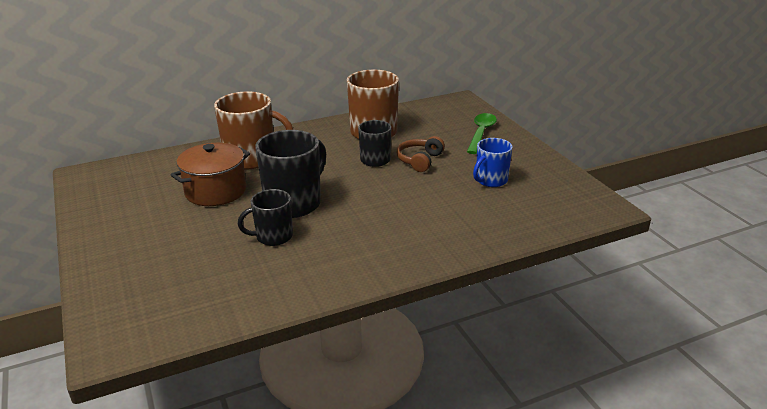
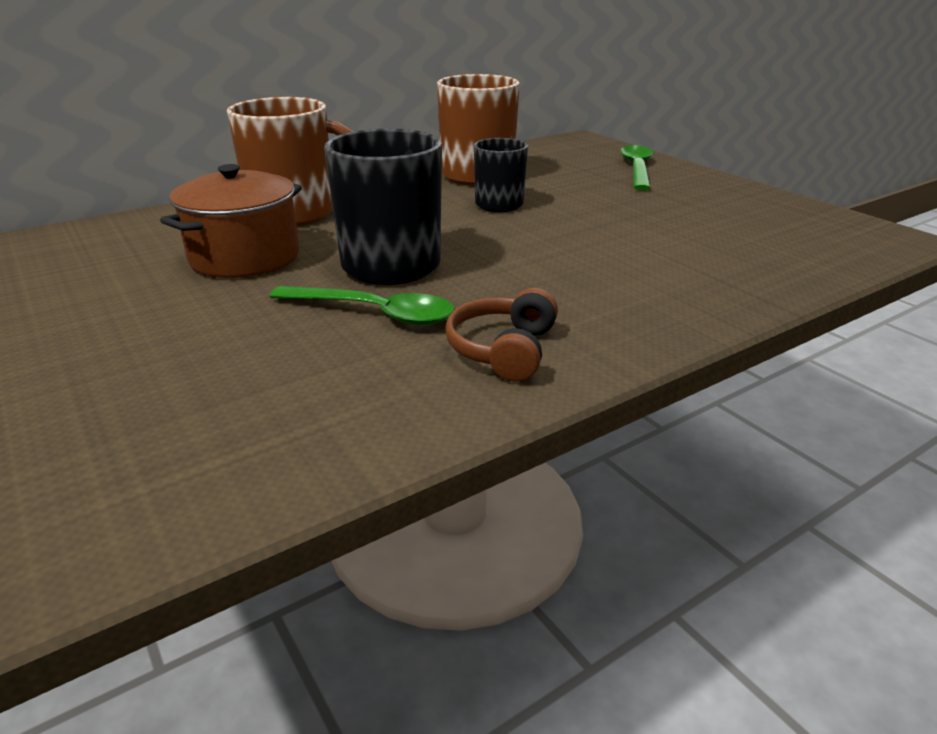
camera: 10 degrees left, 0 degrees up
(273, 237) = (375, 313): black mug -> green spoon
(419, 160) = (568, 201): brown headphones -> brown headphones (503, 350)
(490, 180) = (694, 217): blue mug -> none

